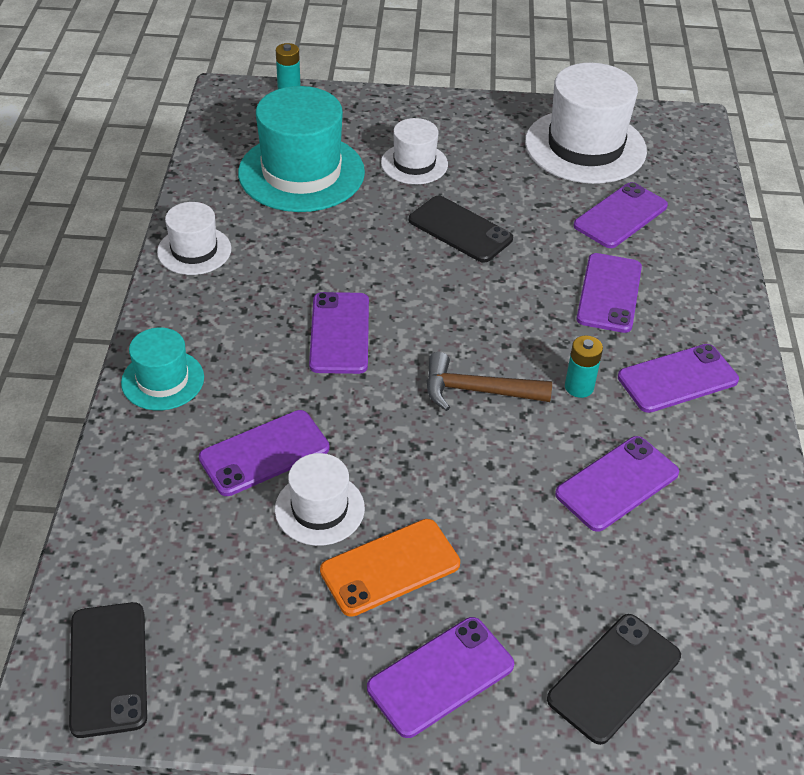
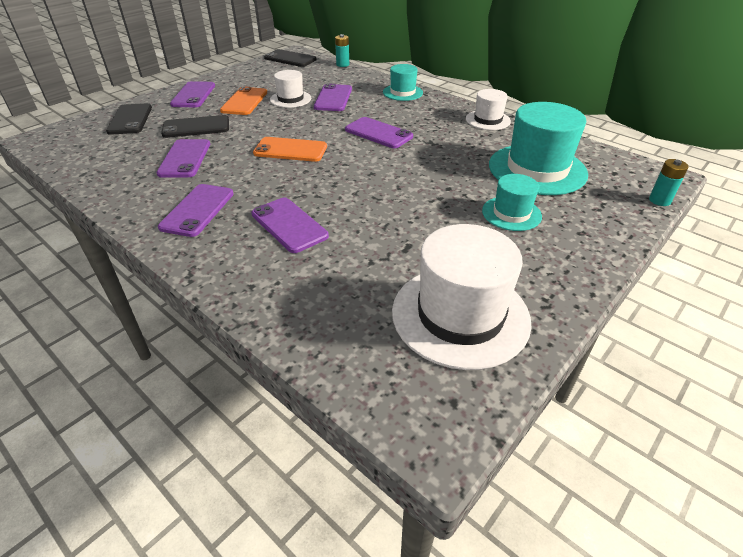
camera: 130 degrees right, 5 degrees down
(414, 164) = (511, 213): white hat -> turquoise hat
(460, 229) = (417, 199): black phone -> black phone (196, 127)
(476, 391) = (290, 150): brown hammer -> orange phone
(579, 387) = (246, 177): turquoise battery -> turquoise battery (342, 64)
(620, 216) = (351, 277): purple phone -> none

